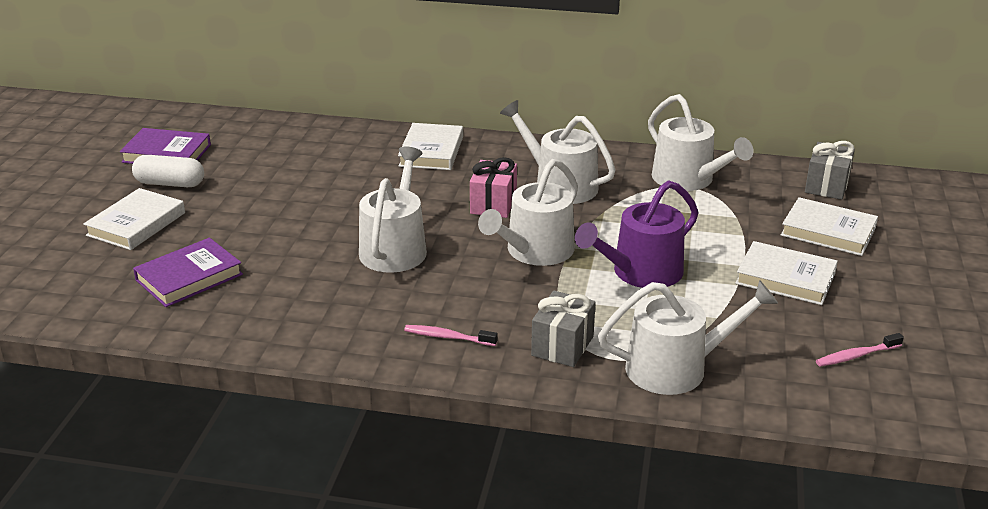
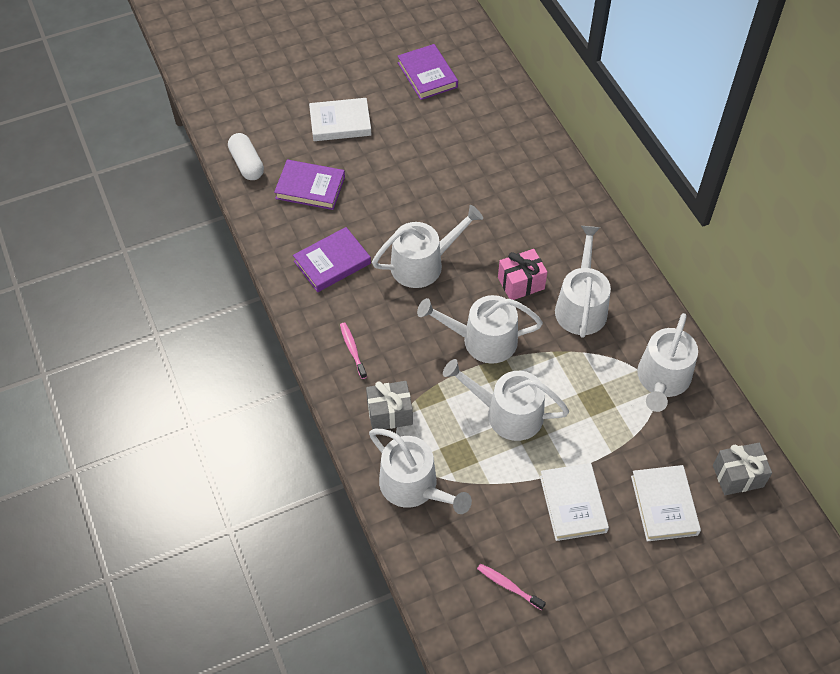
camera: 55 degrees right, 25 degrees up
(170, 183) = (395, 103): white capsule -> white capsule (247, 164)
(312, 303) = (332, 262): none -> purple book
(431, 151) = (559, 206): white book -> none
(641, 272) = (507, 413): purple watering can -> white watering can

